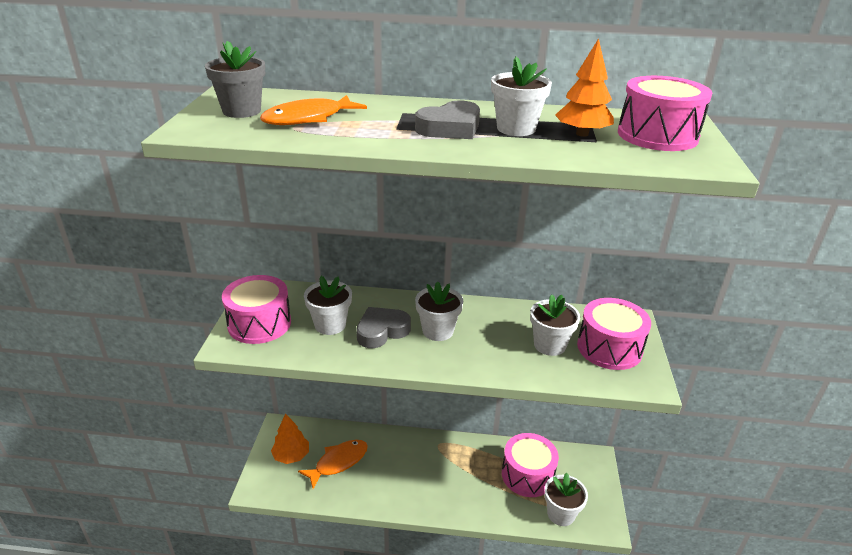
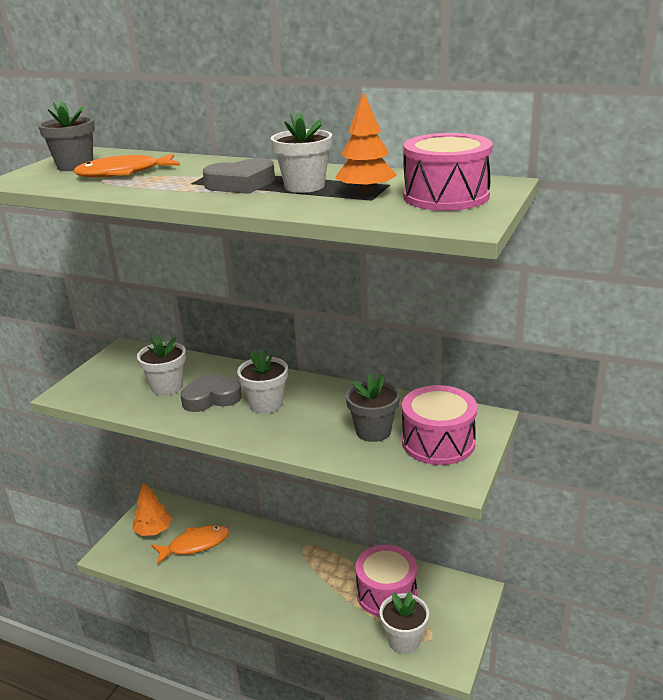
camera: 20 degrees right, 5 degrees down
(259, 323) = (105, 378): pink drum -> none
(549, 345) = (373, 431): white flower pot -> grey flower pot

